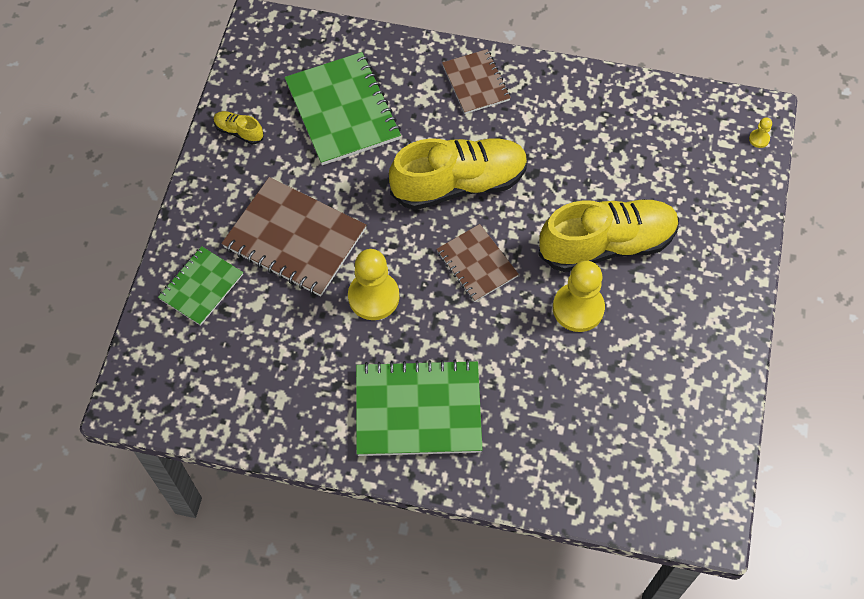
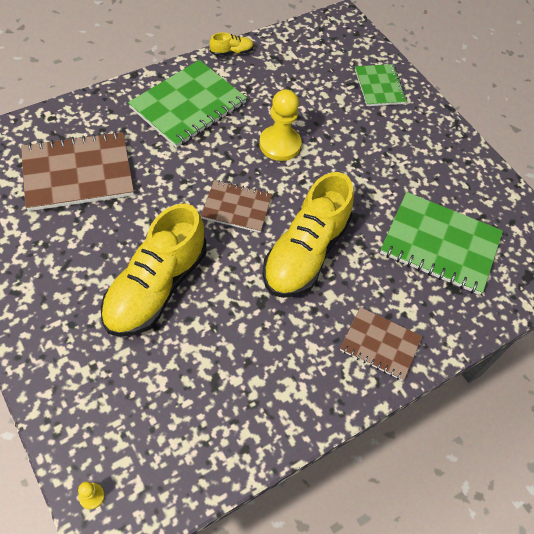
camera: 130 degrees right, 5 degrees down
(239, 132) = (479, 181): yellow shoe -> yellow shoe (231, 52)
(295, 238) = (364, 144): brown notebook -> brown notebook (78, 173)
(578, 308) = (139, 227): yellow pawn -> none

